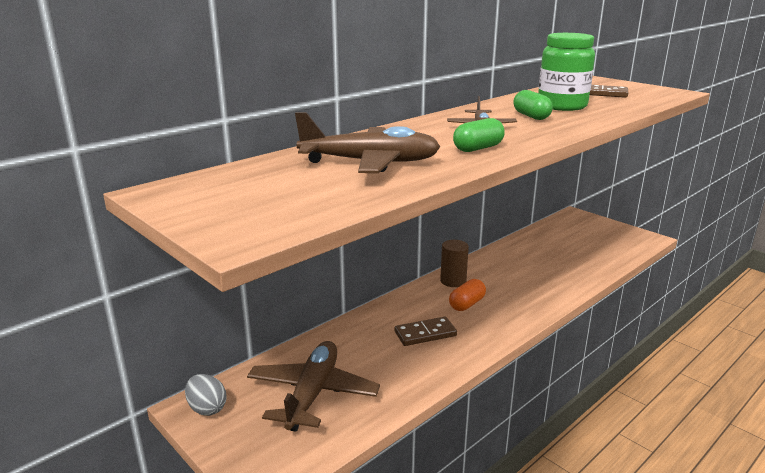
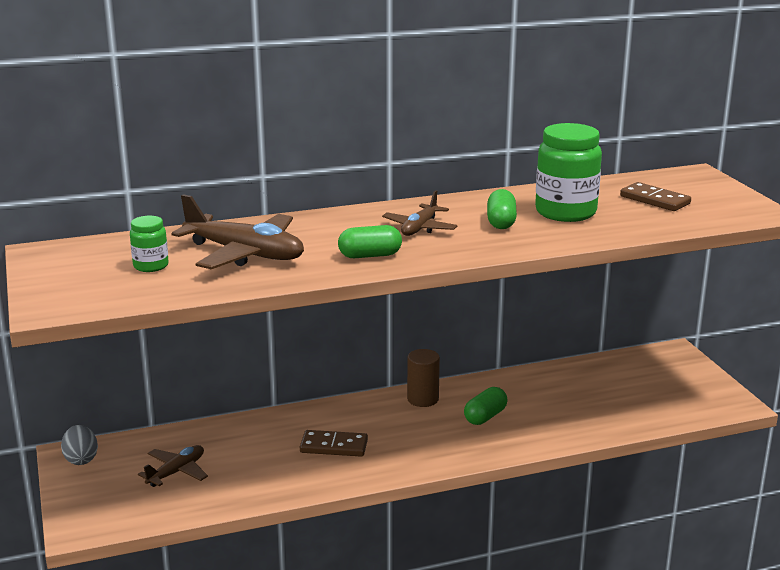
camera: 25 degrees right, 0 degrees up
(295, 185) = (151, 266): none -> green jar
(312, 394) = (176, 472): brown plane -> brown plane, size x0.57
(467, 304) = (410, 428): orange capsule -> none
(510, 283) = (485, 417): none -> green capsule

